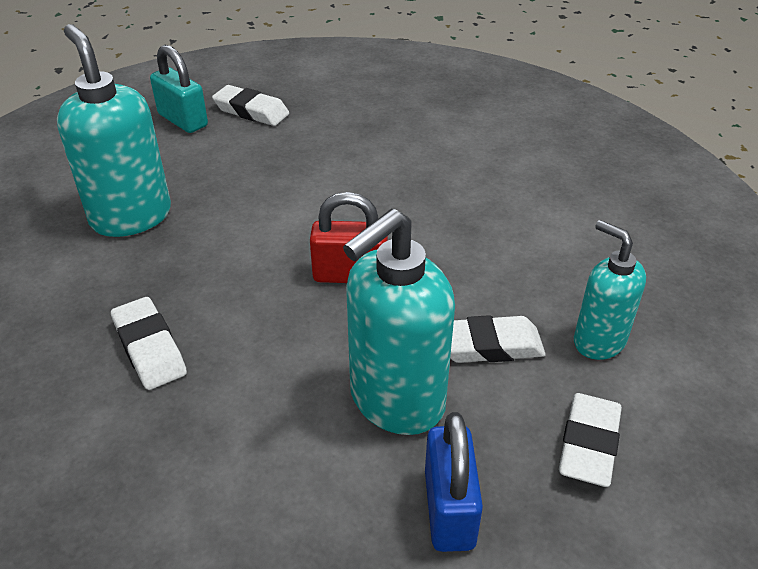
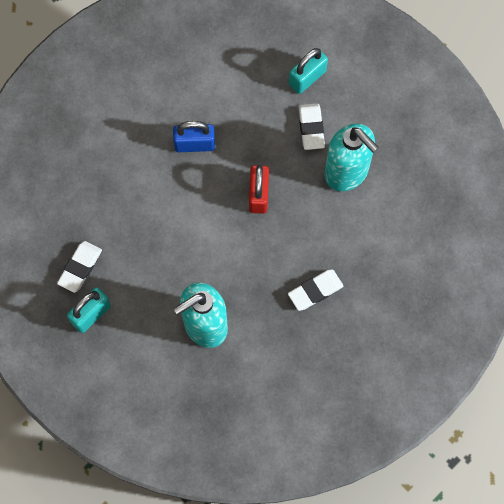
camera: 90 degrees left, 30 degrees up
(449, 509) = (403, 152): blue padlock -> blue padlock (194, 144)
(588, 444) = (369, 93): white eraser -> none
(598, 341) = (307, 78): turquoise soap dispenser -> turquoise padlock

